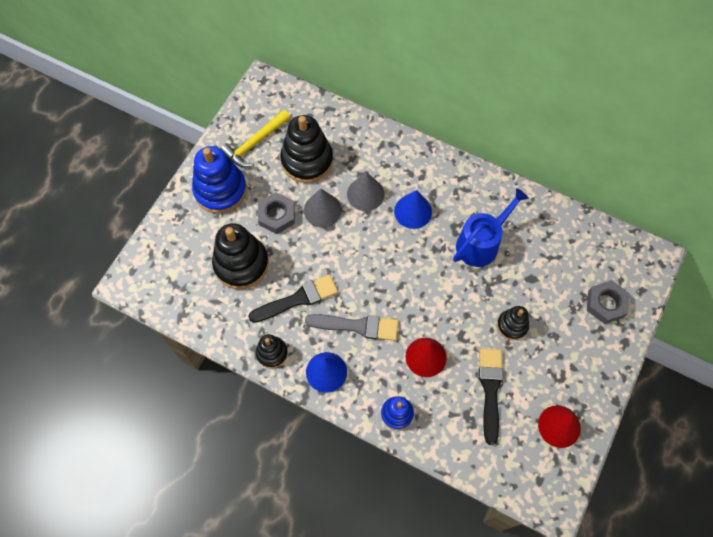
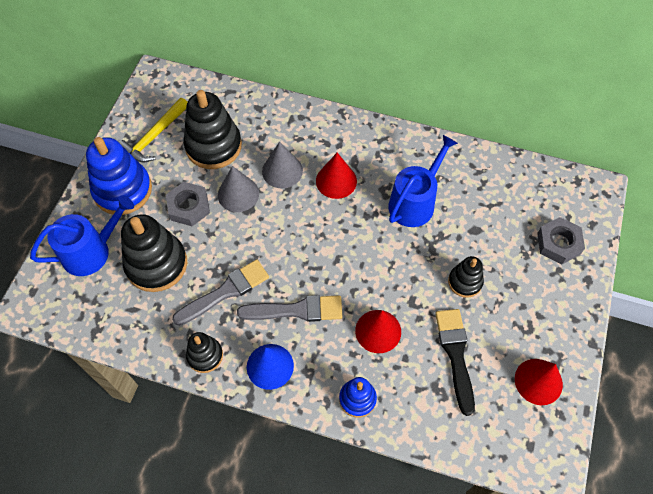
camera: 10 degrees left, 5 degrees down
(186, 243) = (91, 251): none -> blue watering can
(298, 299) = (225, 292): black brush -> grey brush
(413, 211) = (336, 181): blue cone -> red cone

